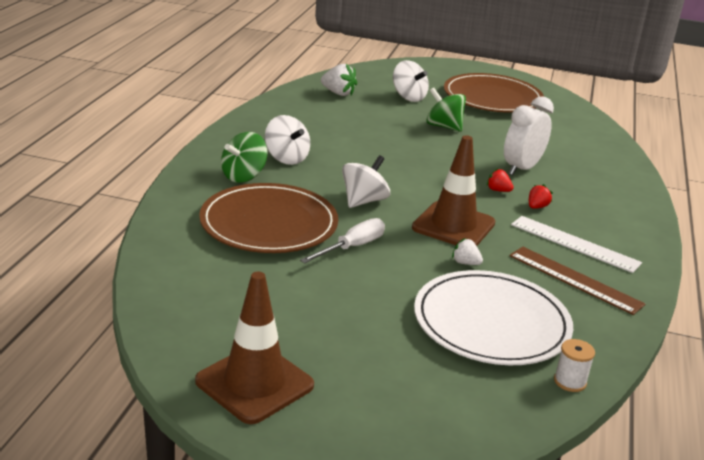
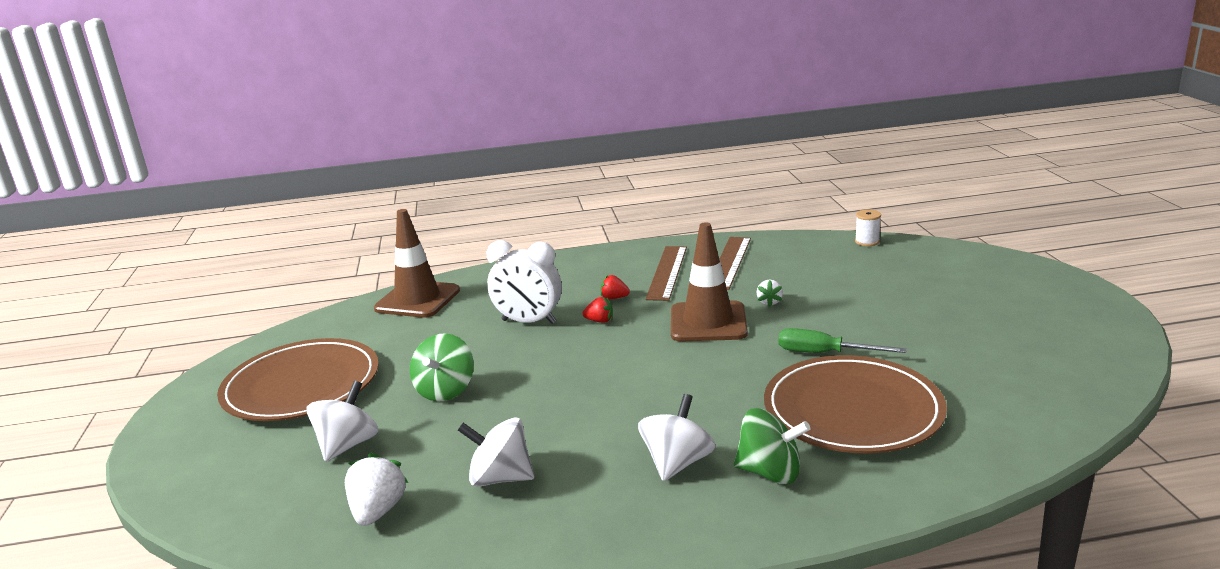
camera: 110 degrees left, 5 degrees down
(254, 383) = (1074, 327): brown traffic cone -> brown traffic cone (417, 300)
(352, 247) = (824, 353): white screwdriver -> green screwdriver
(363, 201) = (722, 377): white spinning top -> white spinning top (500, 478)
(491, 323) = (842, 274): white plate -> none
(498, 190) = (600, 321): red strawberry -> red strawberry turned 90 degrees counterclockwise
(574, 243) = (667, 272): white ruler -> brown ruler

